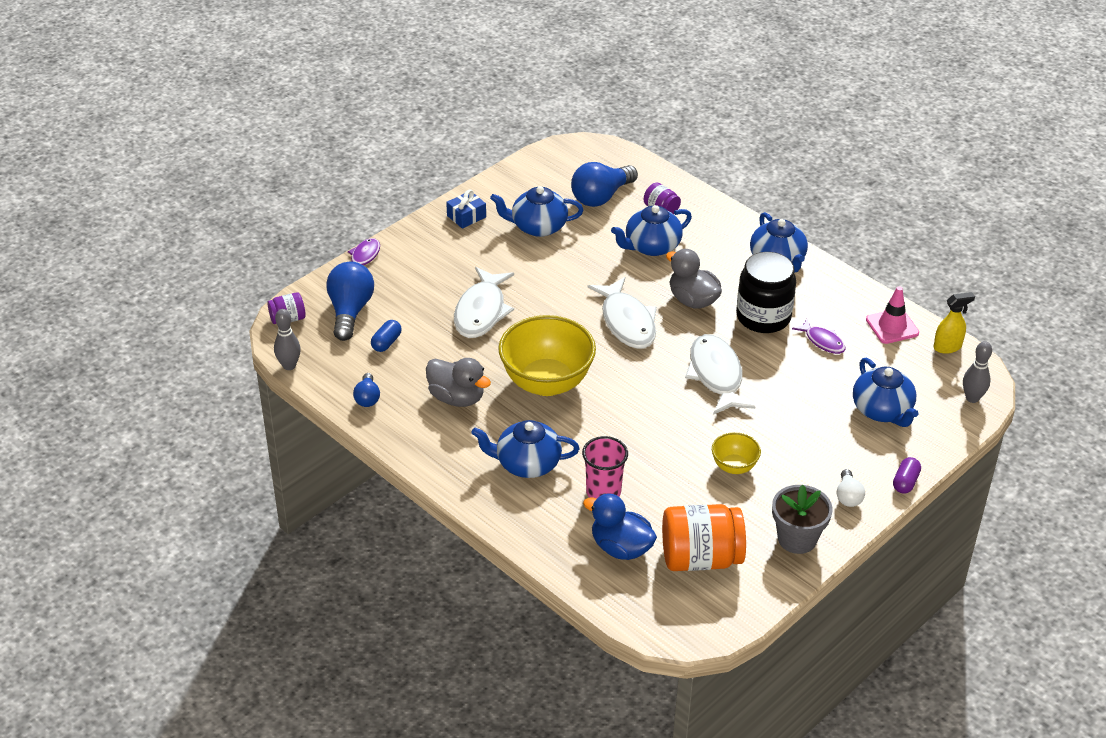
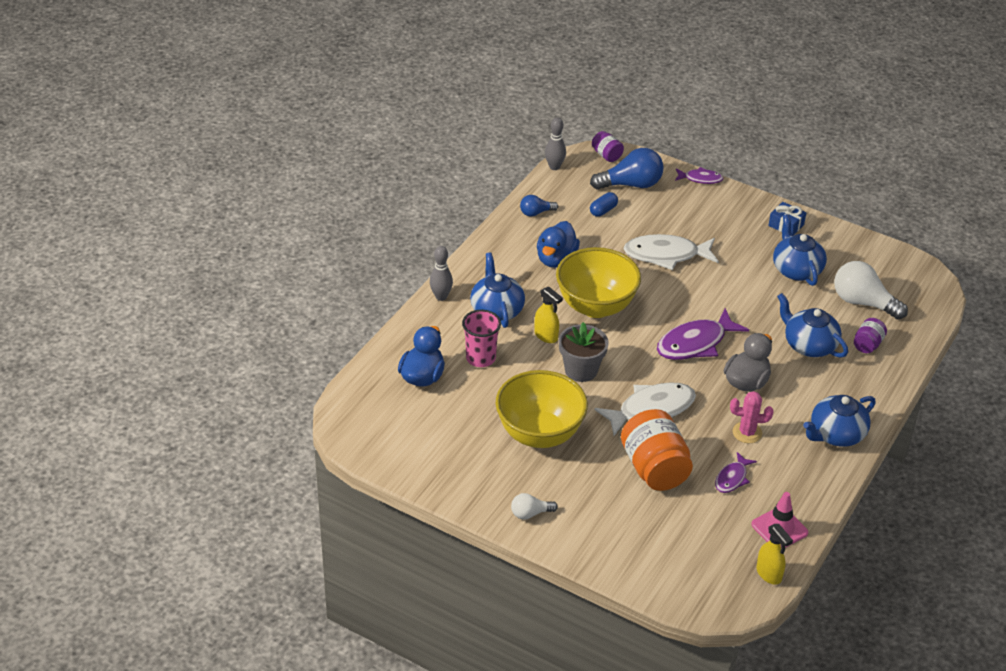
camera: 75 degrees right, 0 degrees up
(386, 343) = (603, 210): blue capsule -> blue capsule turned 60 degrees counterclockwise
(457, 398) = (556, 259): grey duck -> blue duck
(582, 431) = (546, 336): none -> yellow spray bottle
(601, 197) = (863, 303): blue light bulb -> white light bulb
(627, 322) = (695, 343): white fish -> purple fish
(700, 558) = (425, 425): orange jar -> orange jar (654, 468)
(734, 466) = (539, 434): yellow bowl -> yellow bowl, size x2.05
(763, 317) = (747, 433): black jar -> pink cactus
(797, 539) = (467, 483): grey flower pot -> grey flower pot (581, 370)
(882, 410) = (653, 529): blue teapot -> none
(905, 482) = (563, 553): purple capsule -> none
(972, 398) = (700, 598): grey bowling pin -> grey bowling pin (441, 296)

